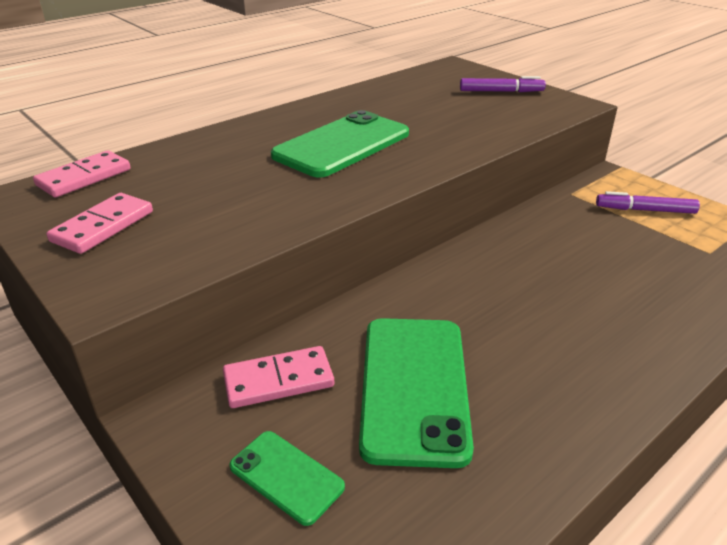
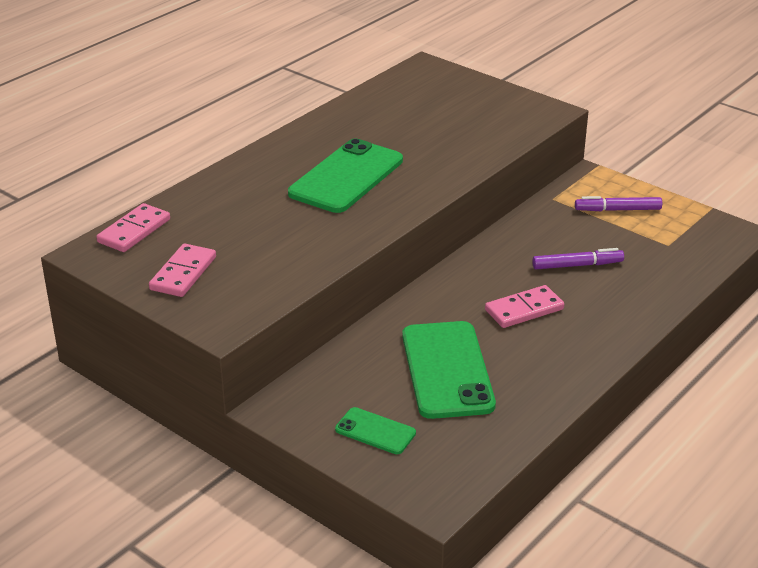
camera: 10 degrees left, 0 degrees up
(278, 380) = (346, 376): pink domino -> pink domino (524, 310)
(501, 91) = (478, 100): purple marker -> purple marker (577, 265)

